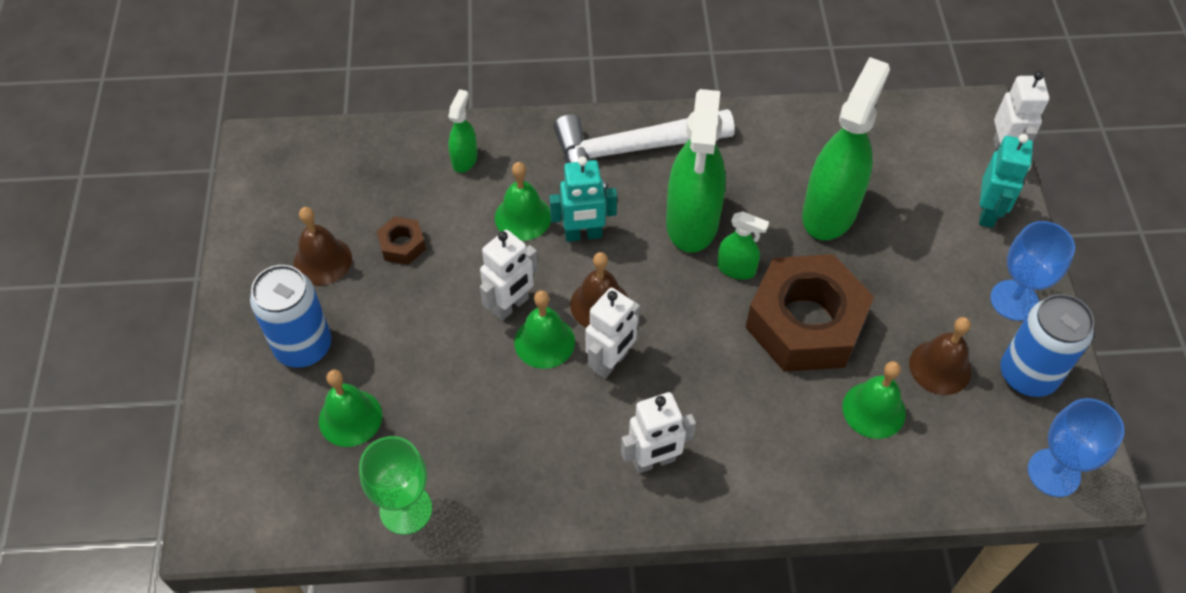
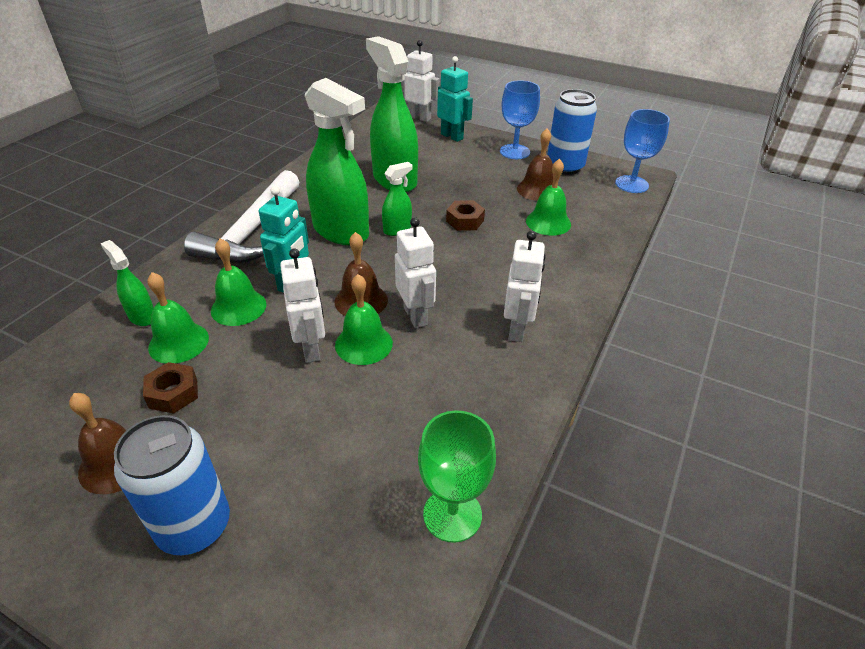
camera: 60 degrees left, 15 degrees down
(350, 418) = (315, 519): green bell -> green bell (178, 342)
(805, 323) = (465, 221): brown nut -> brown nut, size x0.42

